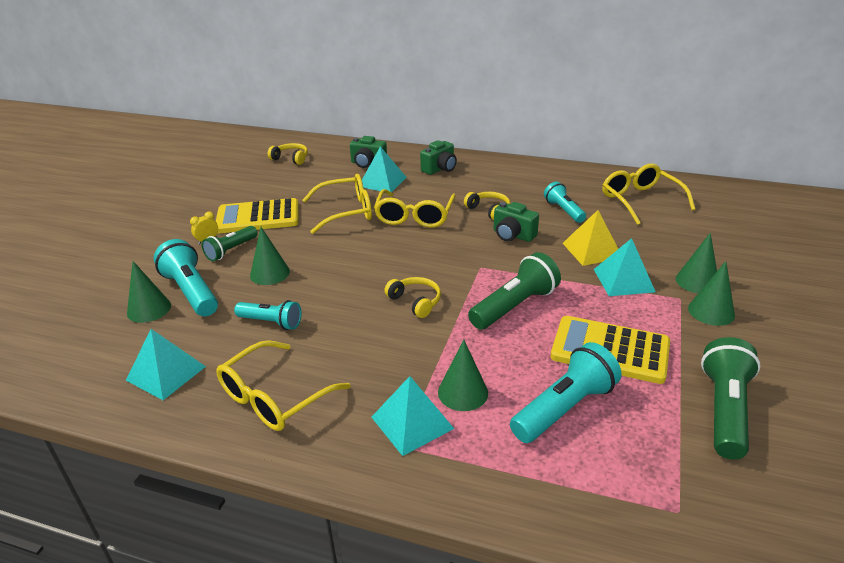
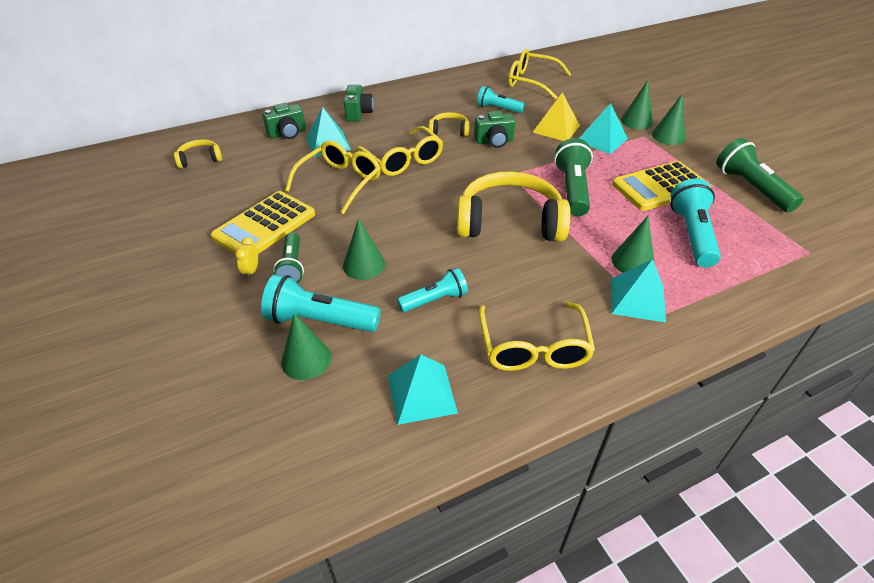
camera: 45 degrees left, 10 degrees up
(415, 302) = (509, 222): yellow headphones -> yellow headphones, size x2.17

